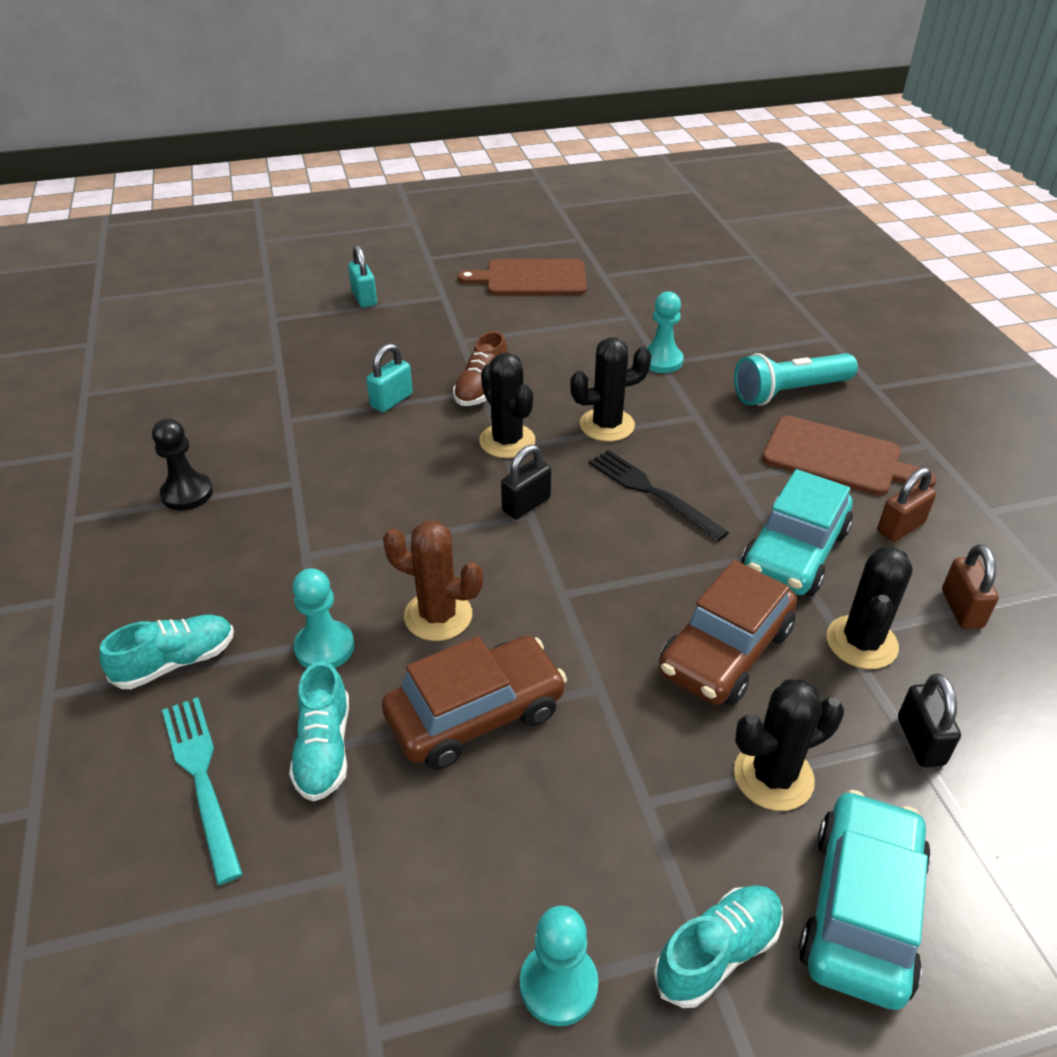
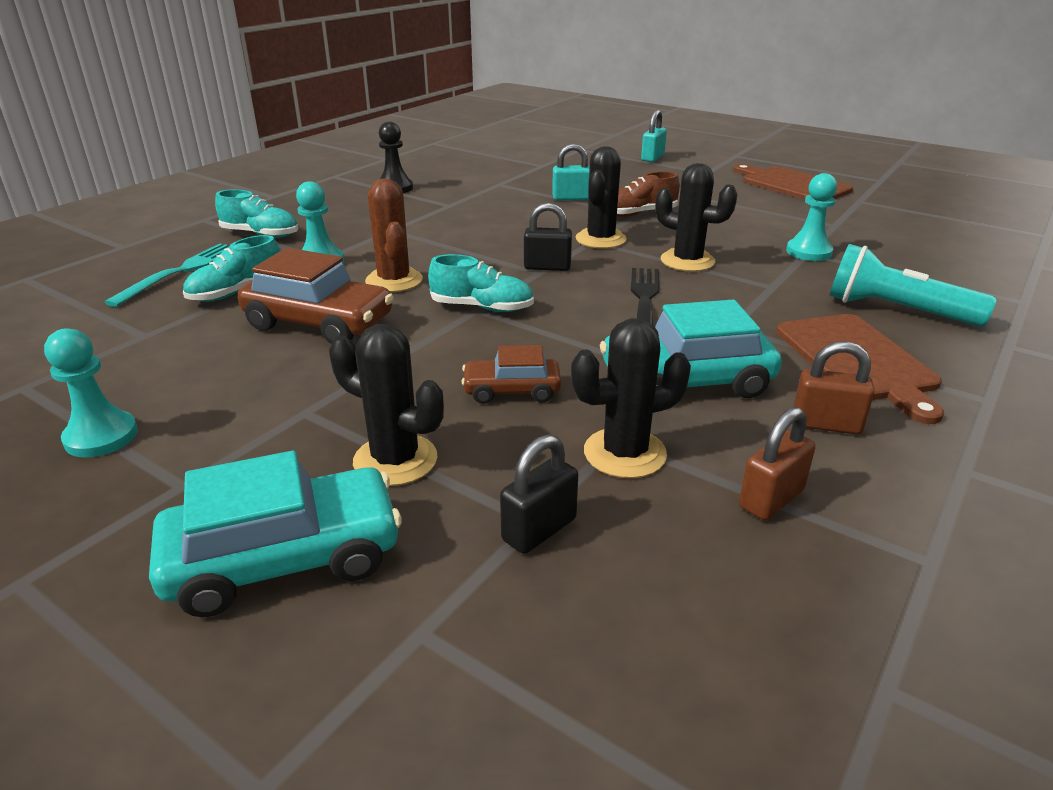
camera: 50 degrees right, 10 degrees down
(718, 953) = (178, 495): turquoise shoe -> turquoise shoe (482, 307)
(725, 651) = (511, 391): brown car -> brown car, size x0.57

